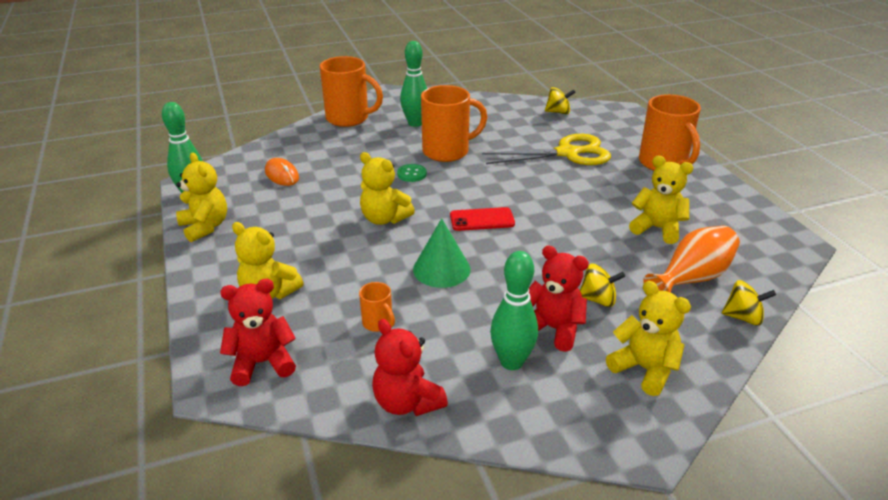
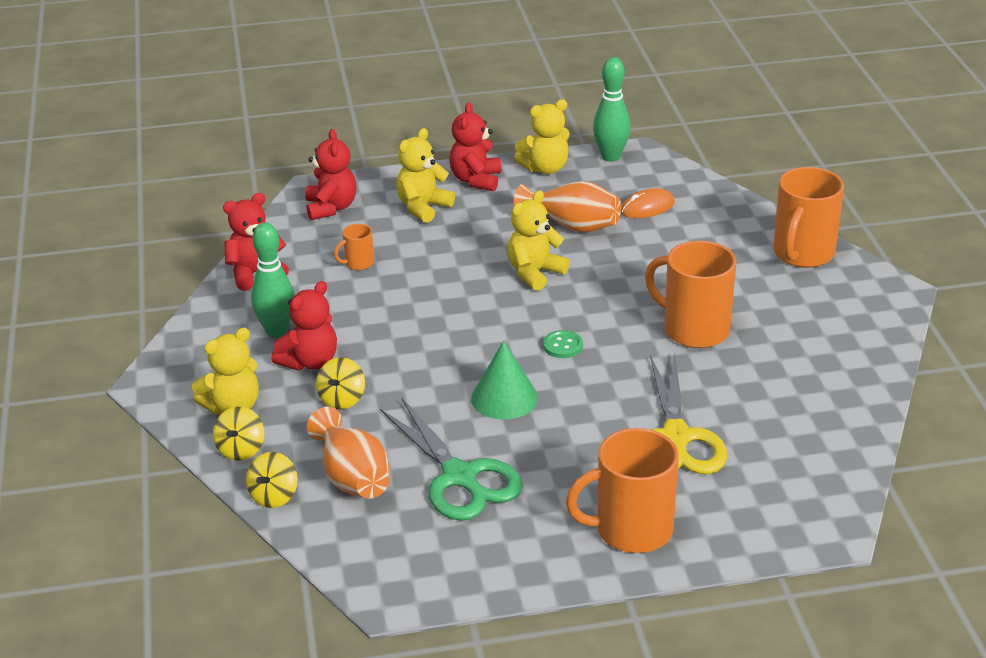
camera: 100 degrees right, 0 degrees up
(219, 265) = (476, 180): none -> red teddy bear
(308, 206) = (572, 225): none -> orange vase
(412, 174) = (634, 297): green button -> green button (562, 346)
(415, 123) = (784, 308): green bowling pin -> none
(441, 269) = (428, 304): green cone -> green cone (504, 398)
(447, 151) = (694, 329): orange mug -> orange mug turned 135 degrees clockwise
(482, 220) = (515, 340): red phone -> none
(558, 112) = (823, 454): yellow spinning top -> yellow spinning top (241, 449)
(657, 228) = (459, 477): yellow teddy bear -> green scissors

